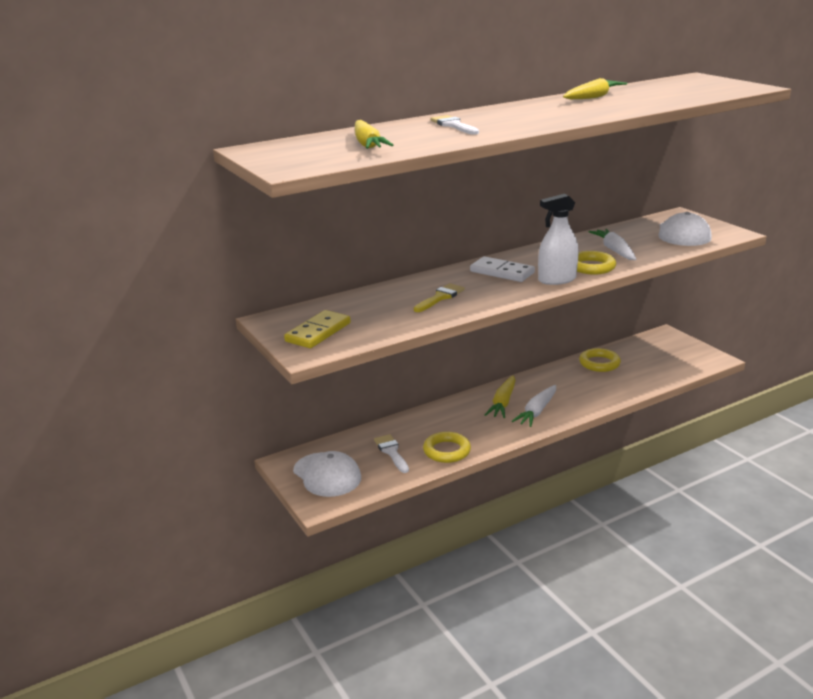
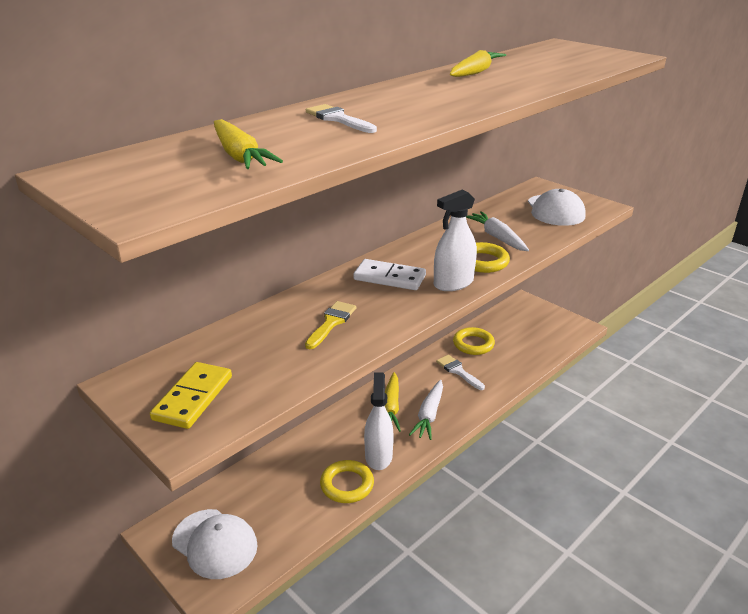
camera: 15 degrees left, 5 degrees up
(391, 452) = (284, 496): white brush -> white brush (458, 371)
(480, 435) = (378, 456): none -> white spray bottle

